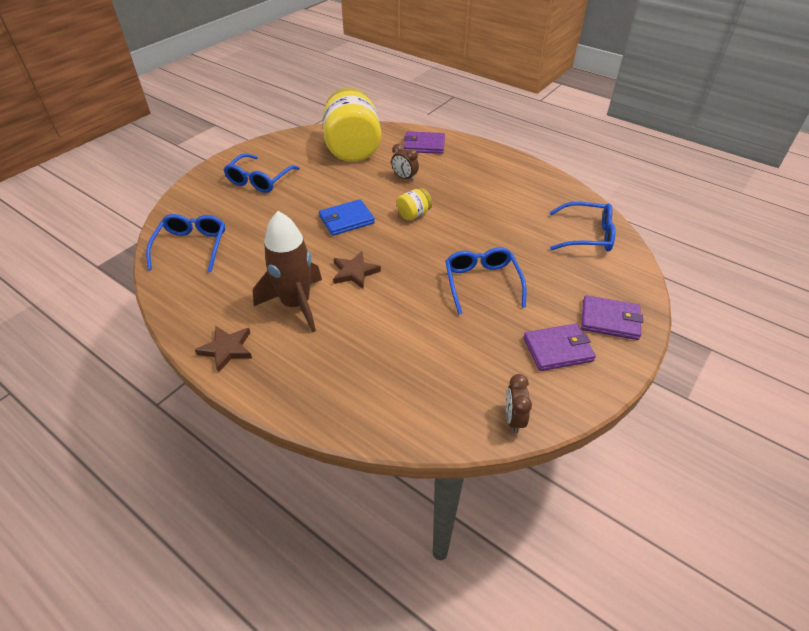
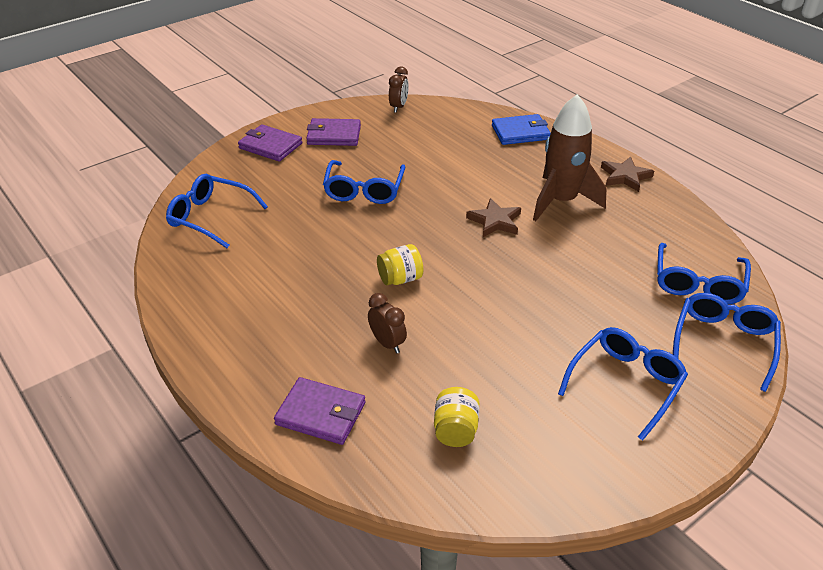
camera: 165 degrees left, 5 degrees down
(190, 210) = (723, 343): none -> blue glasses
(346, 220) = (493, 286): blue wallet -> blue wallet (520, 132)
(352, 149) = (455, 430): yellow jar -> yellow jar, size x0.42

